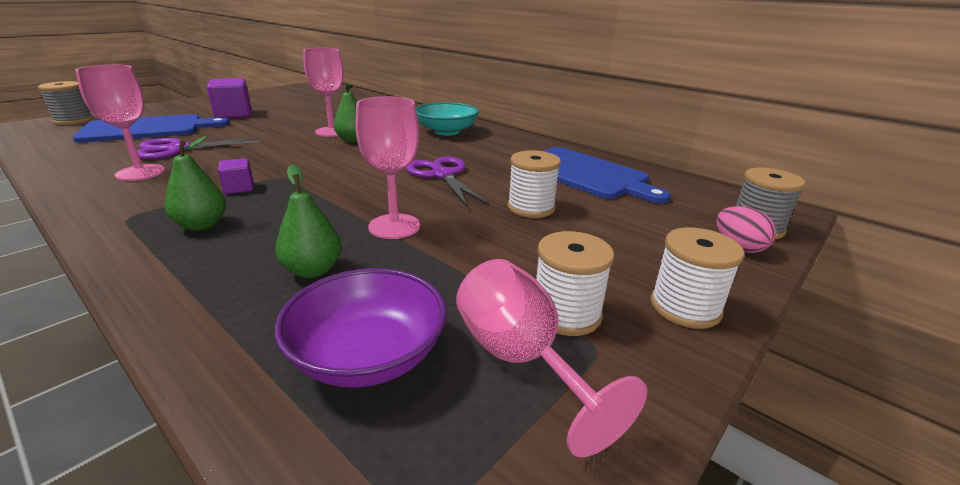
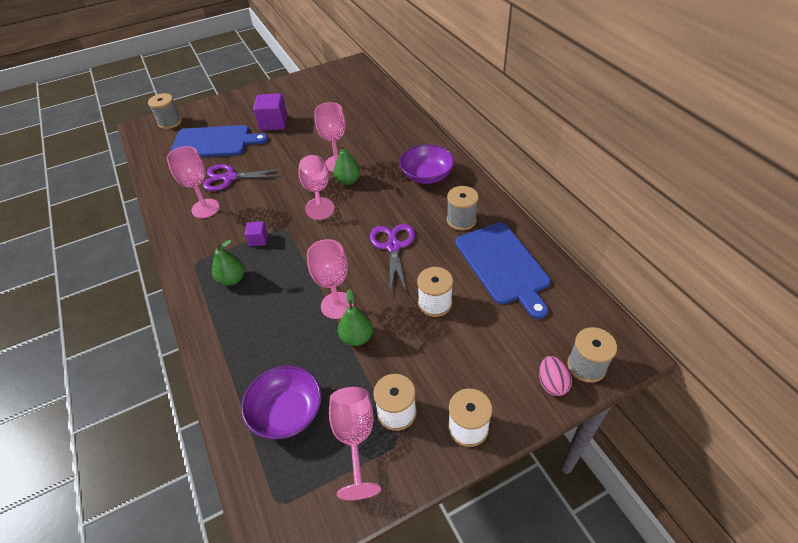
camera: 25 degrees right, 20 degrees up
(313, 270) = (279, 338): green pear -> green pear (357, 337)
(314, 149) = (317, 192): none -> pink goblet
(446, 131) = (427, 175): turquoise bowl -> purple bowl
(509, 152) = (461, 220): none -> grey spool

